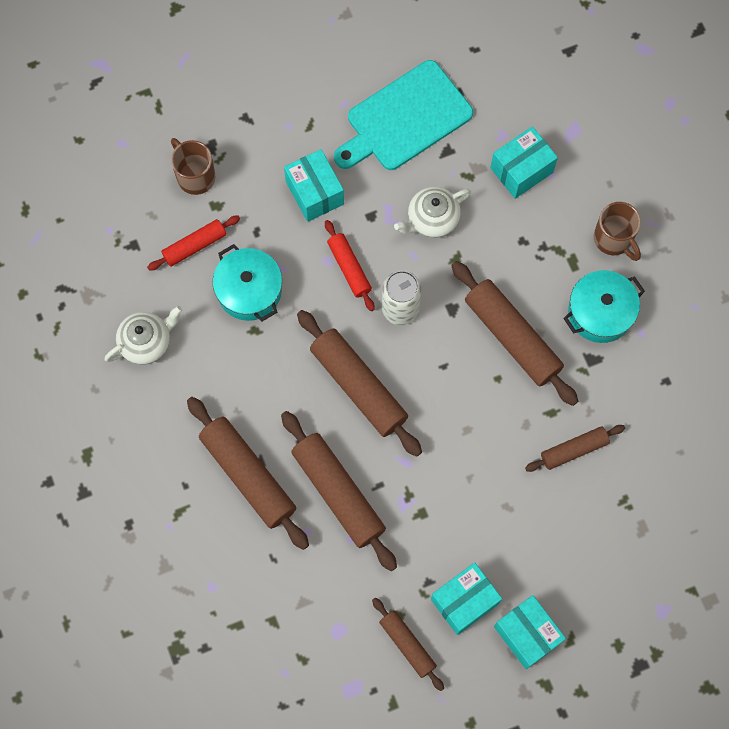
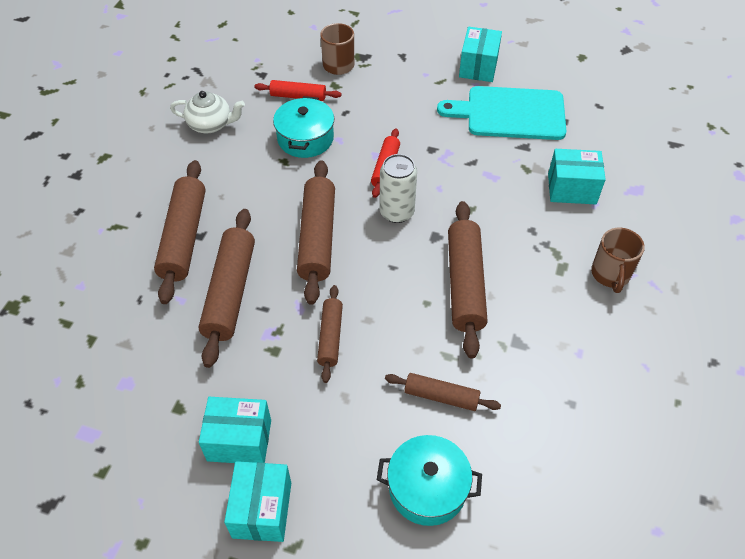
camera: 40 degrees right, 20 degrees down
(314, 193) = (406, 115): turquoise box -> turquoise box (478, 67)
(407, 645) = (162, 436): brown rolling pin -> brown rolling pin (330, 337)
(432, 219) = (474, 176): white teapot -> none
(600, 312) = (555, 315): turquoise pot -> turquoise pot (427, 488)

